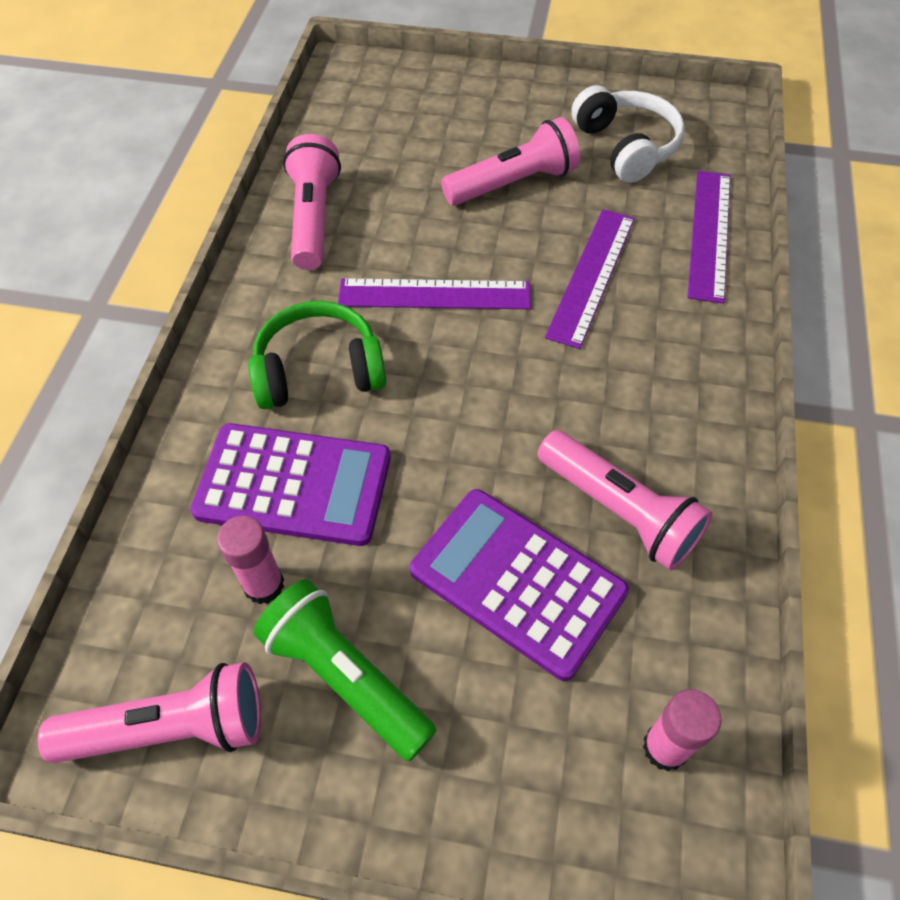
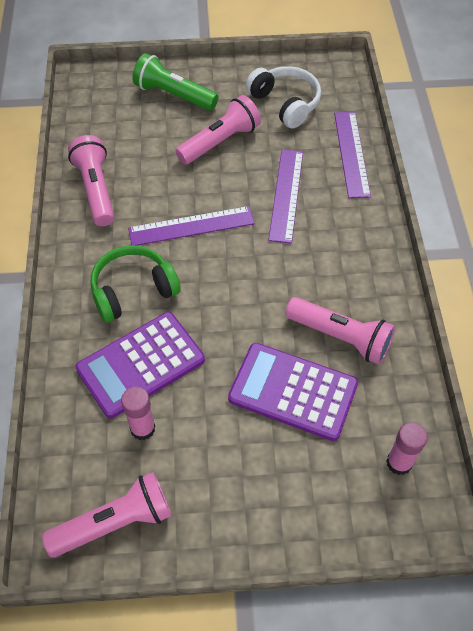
camera: 15 degrees left, 0 degrees up
(294, 484) = (141, 364): purple calculator -> purple calculator turned 150 degrees clockwise
(346, 677) = (209, 469): green flashlight -> green flashlight (174, 95)

